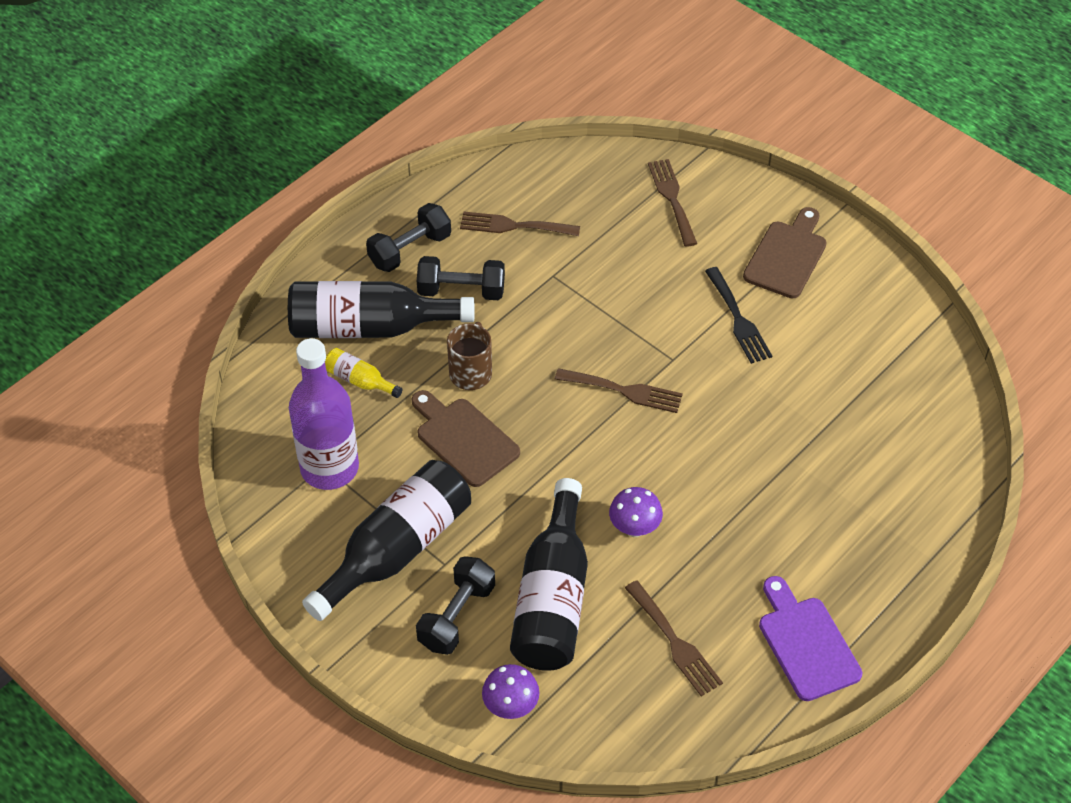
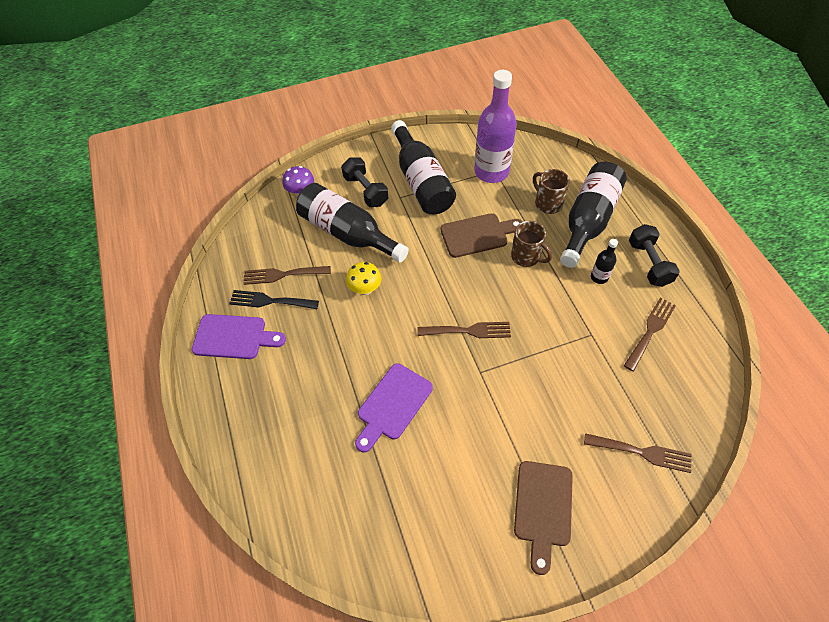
camera: 120 degrees right, 5 degrees up
(359, 380) = (547, 203): yellow bottle -> brown mug
(461, 291) = (599, 277): black dumbbell -> black bottle
(624, 391) = (468, 331): brown fork -> brown fork turned 135 degrees counterclockwise
(634, 528) = (365, 289): purple mushroom -> yellow mushroom
(738, 319) = (495, 434): black fork -> black fork (270, 301)
(771, 424) = (392, 405): none -> purple cutting board
(787, 256) = (543, 508): brown cutting board -> brown cutting board turned 45 degrees clockwise

